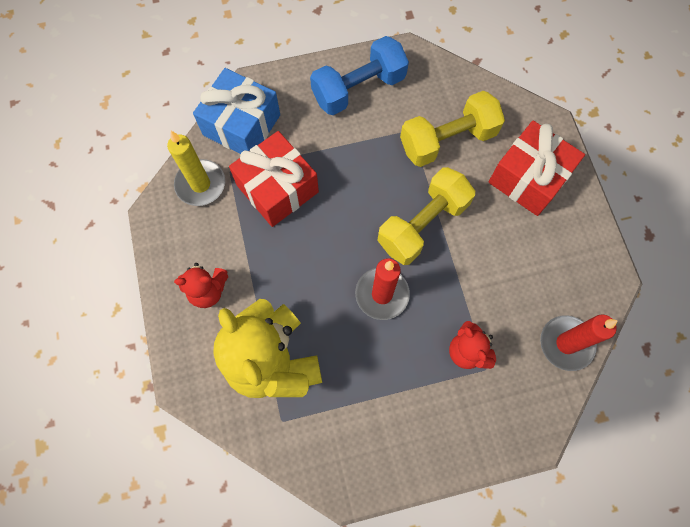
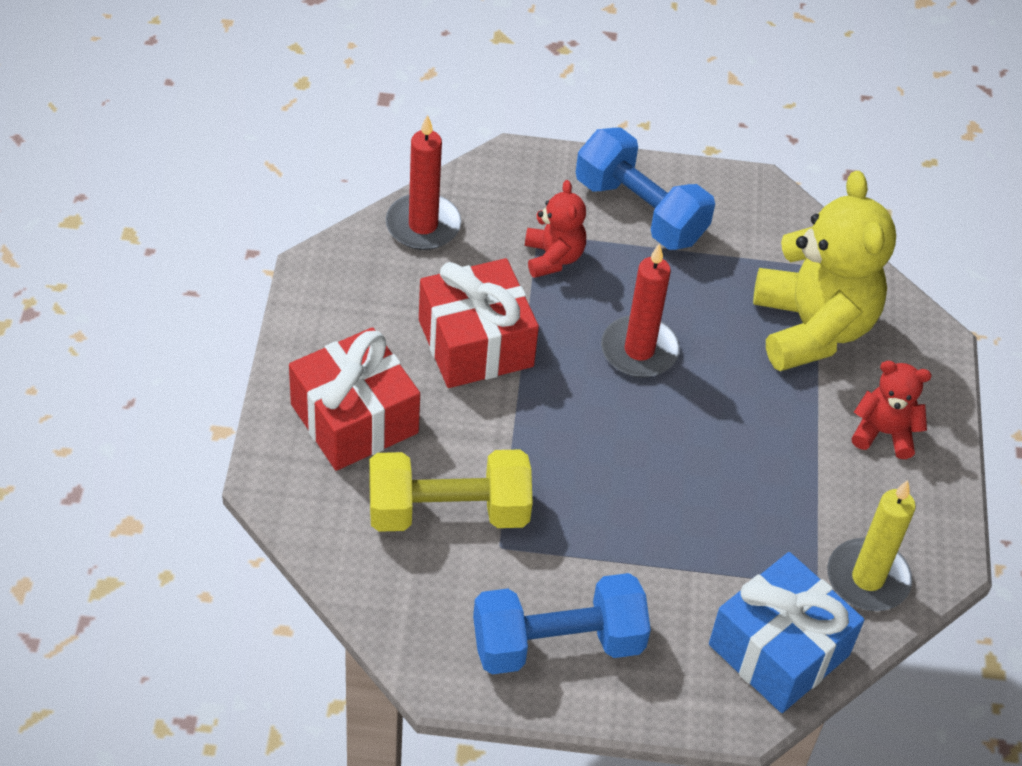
camera: 165 degrees left, 20 degrees down
(277, 188) = (746, 532): red gift -> red gift (475, 343)
(422, 224) = (544, 412): yellow dumbbell -> none
(425, 423) = (640, 210): none -> blue dumbbell

